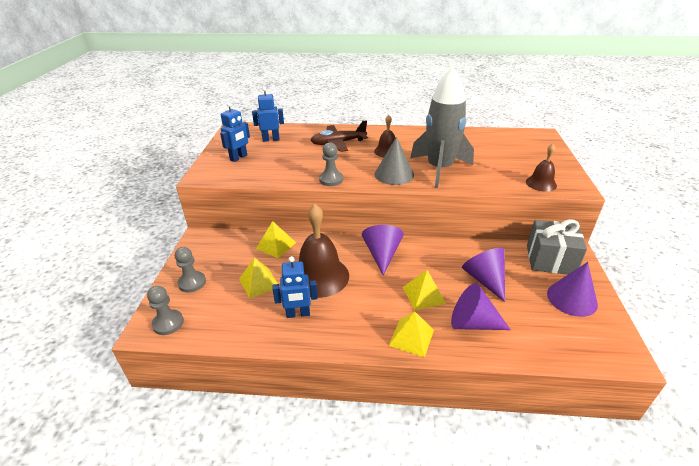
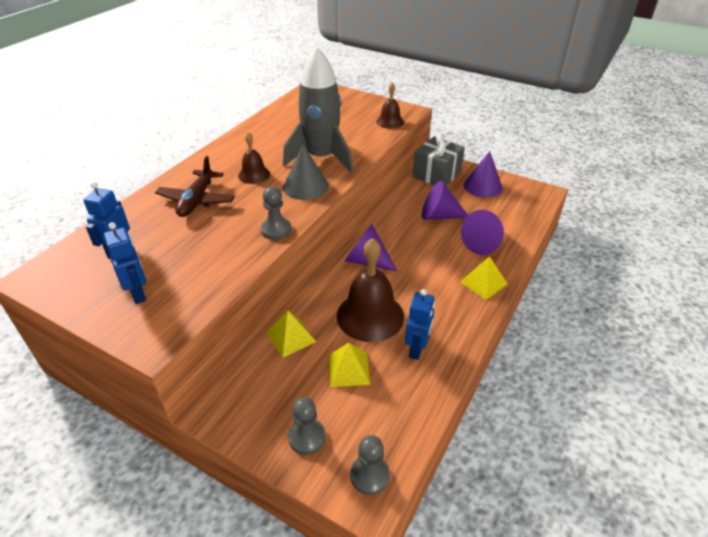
camera: 65 degrees left, 5 degrees up
(423, 295) = (437, 256): yellow pyramid -> none

